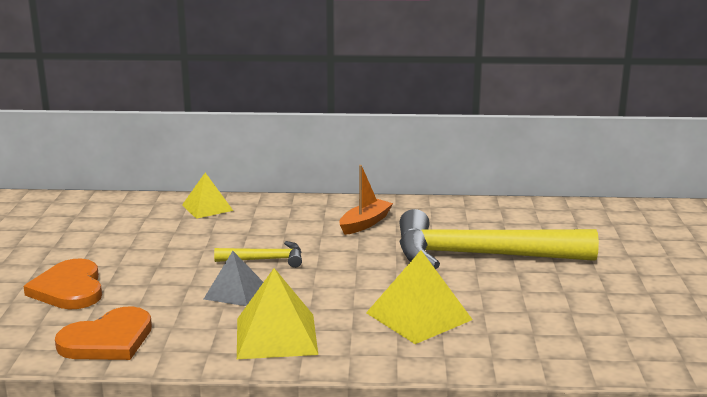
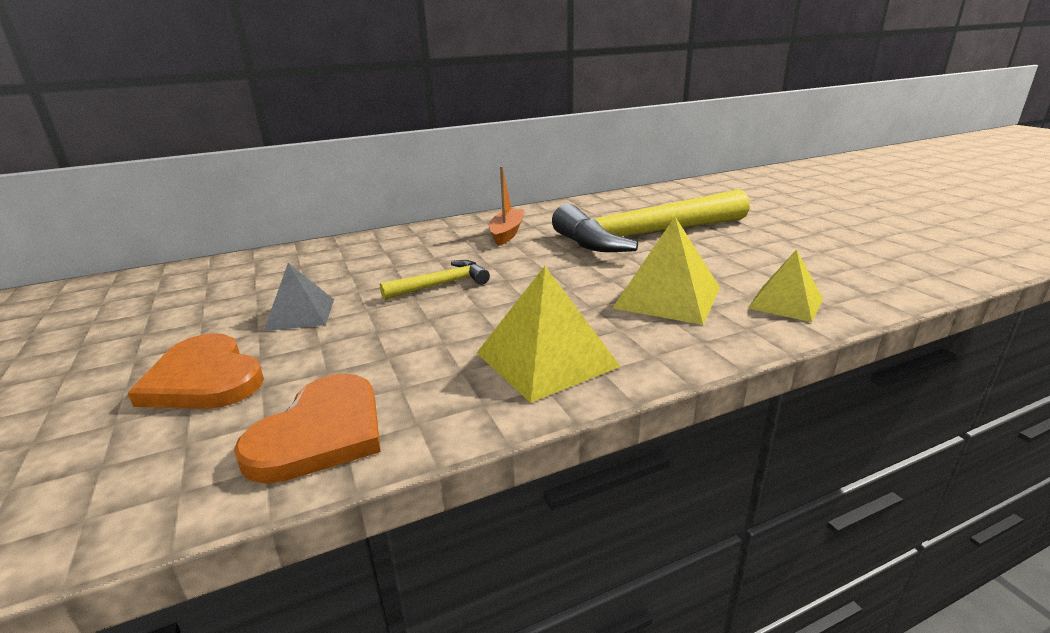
camera: 25 degrees left, 5 degrees up
(207, 207) = (323, 252): yellow pyramid -> yellow pyramid (785, 303)
(234, 291) = (441, 324): grey pyramid -> grey pyramid (300, 314)

